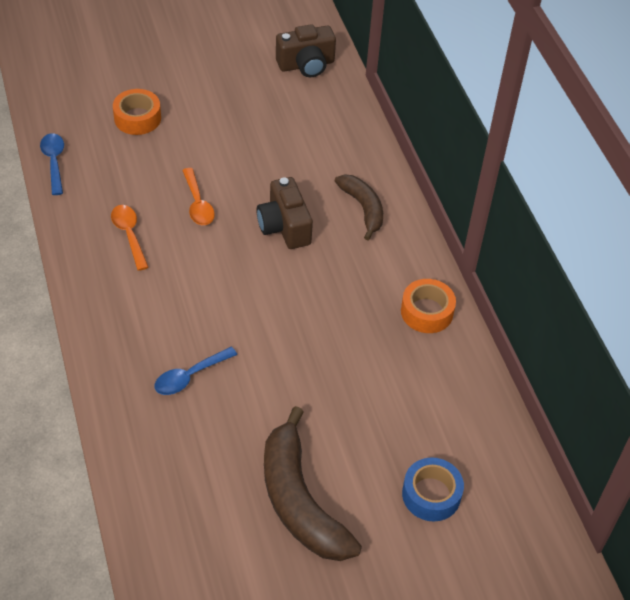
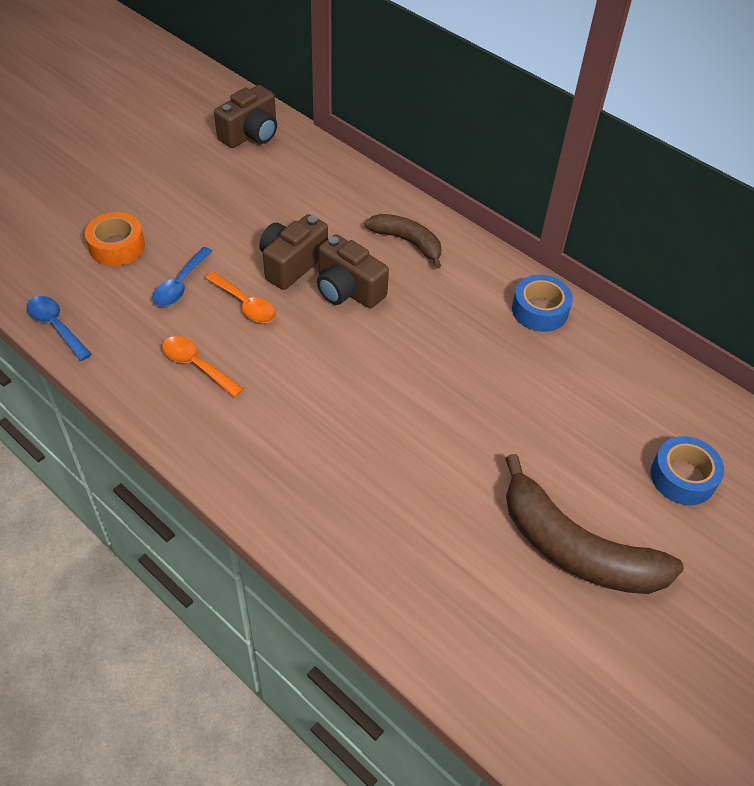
camera: 30 degrees left, 0 degrees up
(189, 376) = (371, 480): blue spoon -> blue spoon (180, 285)
(257, 187) = (291, 264): none -> brown camera
(427, 312) = (539, 310): orange tape -> blue tape

